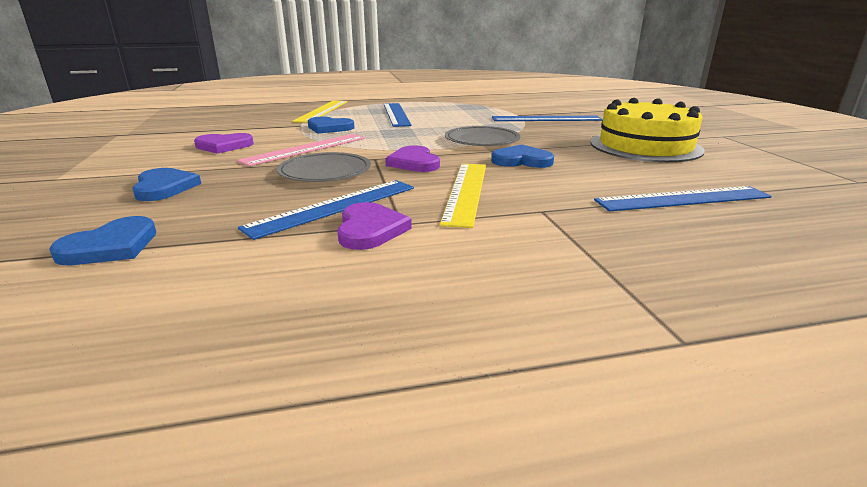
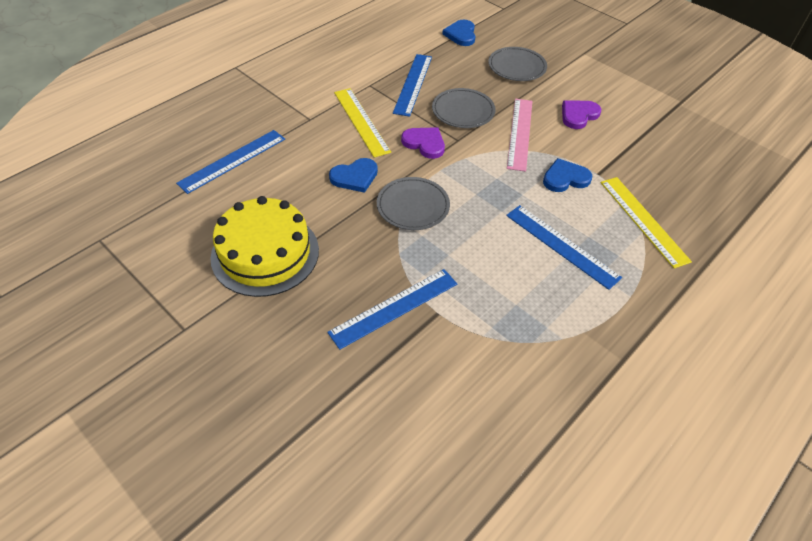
camera: 145 degrees right, 25 degrees up
(164, 187) = (517, 67): blue heart -> grey plate
(370, 229) = (378, 76): purple heart -> none

